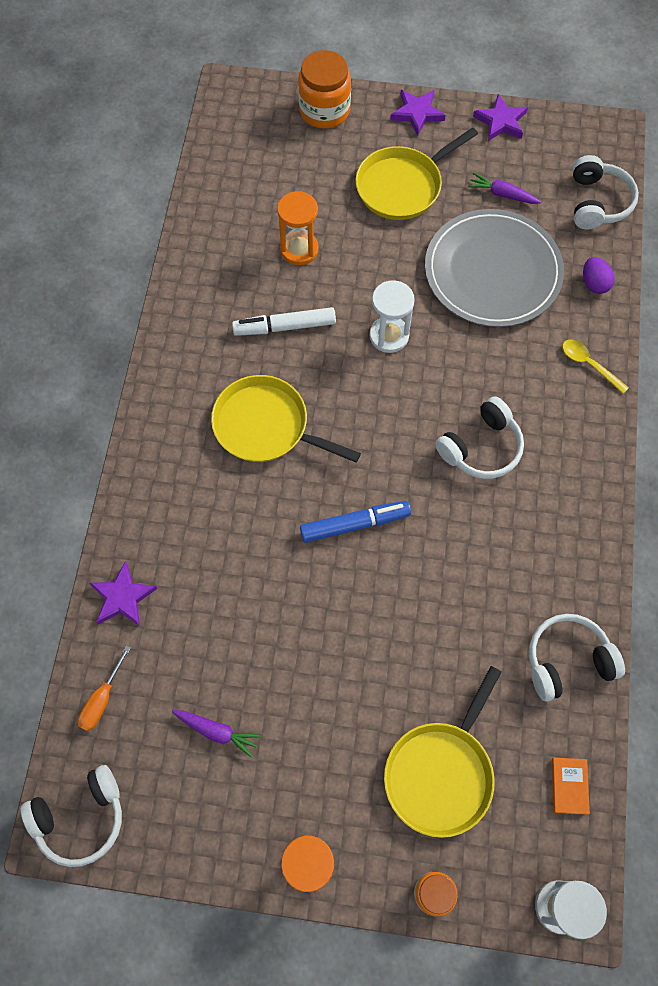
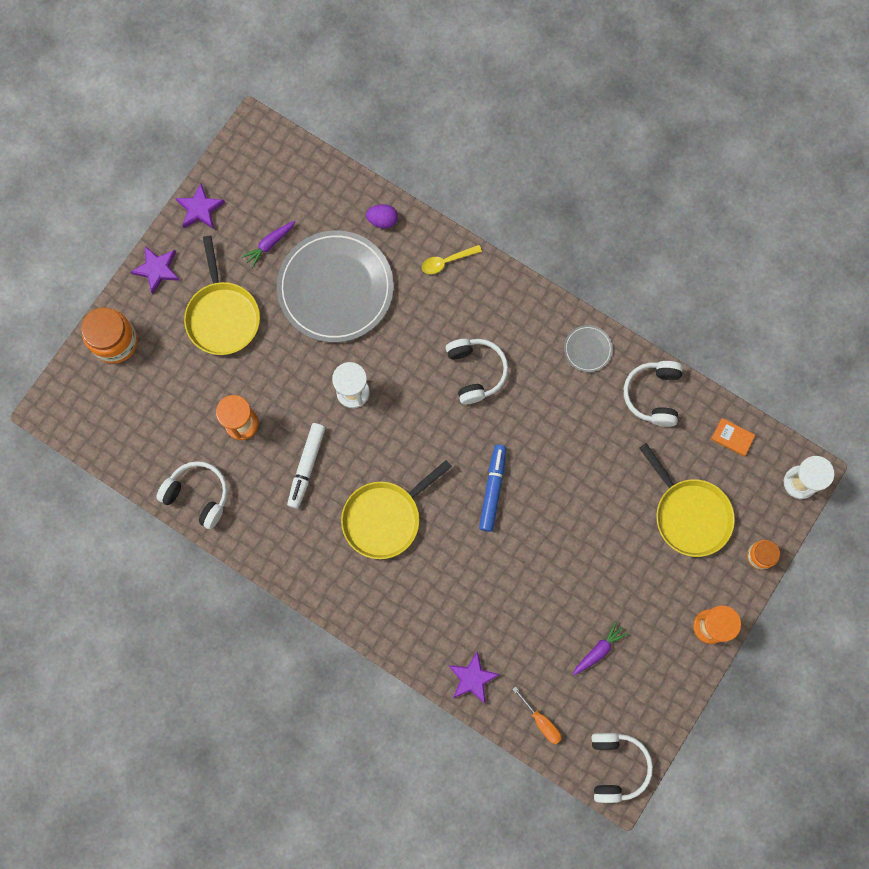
camera: 65 degrees left, 10 degrees up
(579, 558) = (587, 349): none -> grey plate
(597, 202) = (313, 178): white headphones -> white headphones (198, 495)

